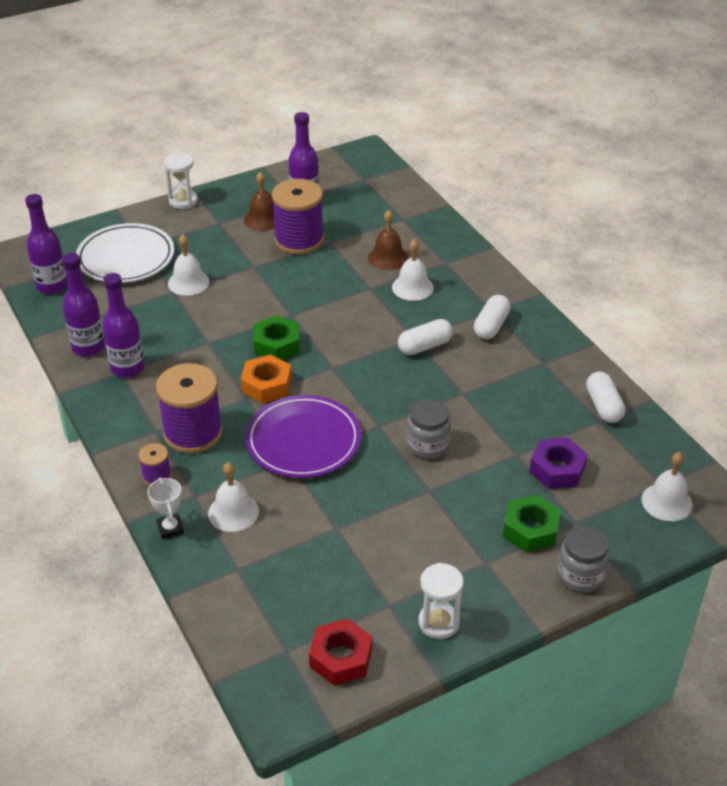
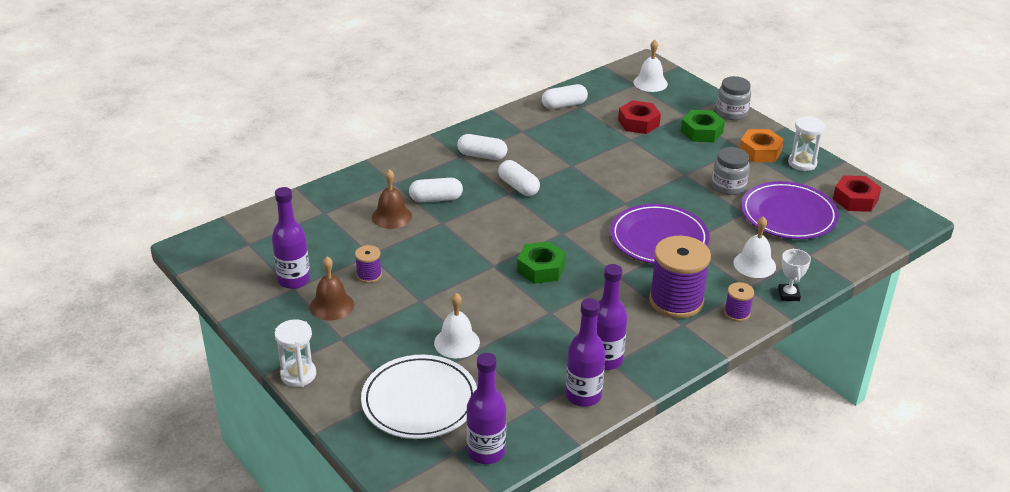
camera: 100 degrees left, 5 degrees down
(170, 528) = (788, 295): white trophy -> white trophy turned 60 degrees counterclockwise
(266, 385) = (598, 267): orange nut -> orange nut (760, 151)
(299, 240) = (369, 275): purple spool -> purple spool, size x0.47
(322, 572) = (788, 214): none -> purple plate
(412, 287) = (436, 199): white bell -> white capsule
(428, 445) = (638, 178): grey jar -> grey jar (728, 186)
(557, 469) = (638, 123): purple nut -> red nut

